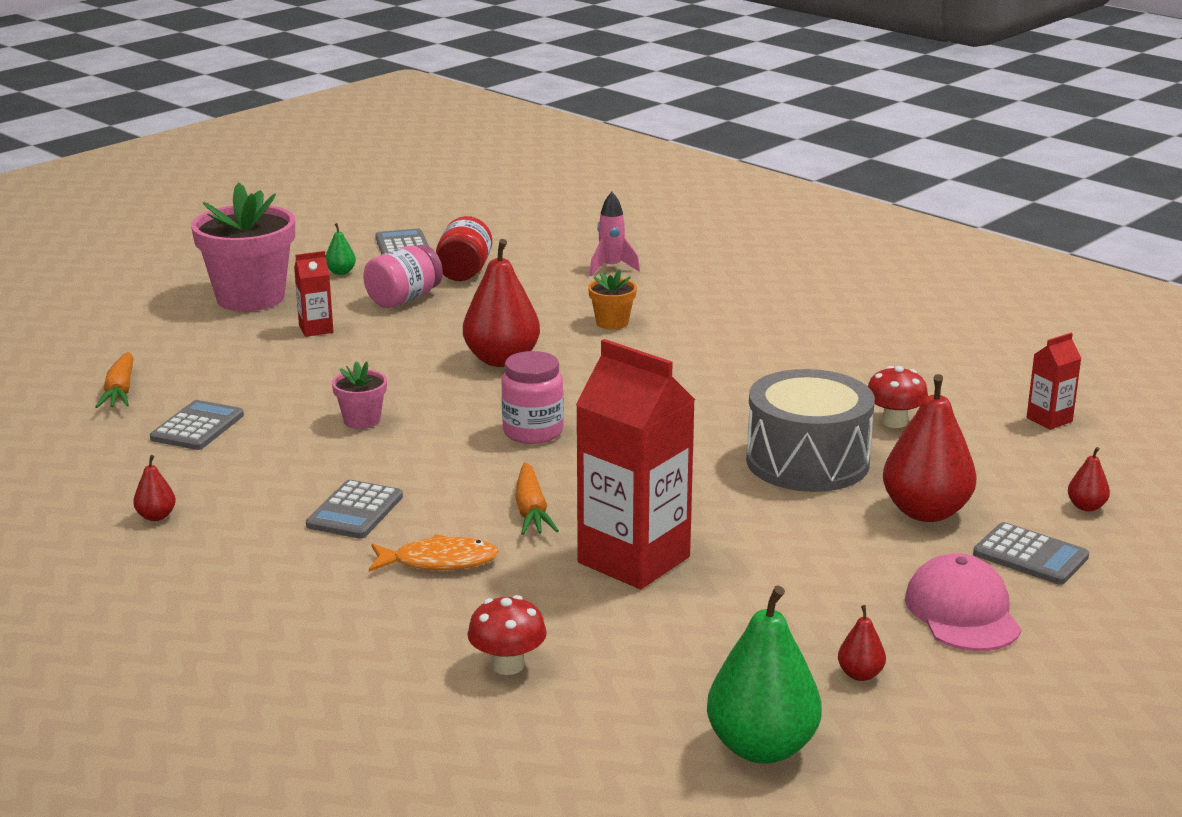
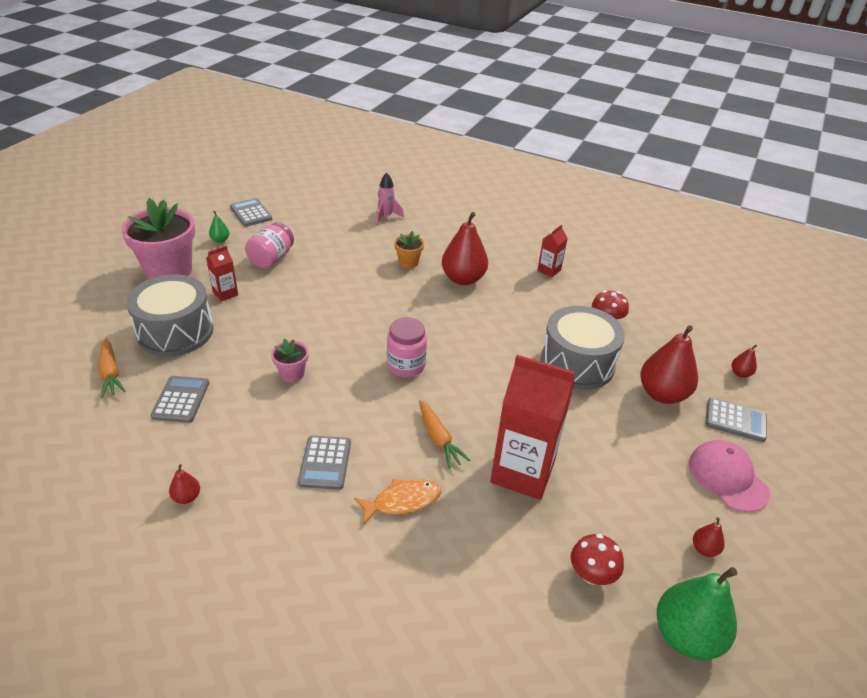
camera: 20 degrees left, 15 degrees up
(226, 360) = (175, 332): none -> grey drum
(464, 272) = (299, 231): red jar -> none
(502, 360) = (357, 304): red pear -> red pear (463, 279)
(507, 665) = (494, 596): red mushroom -> red mushroom (592, 574)
(1049, 420) = (683, 306): red carton -> red carton (549, 270)

